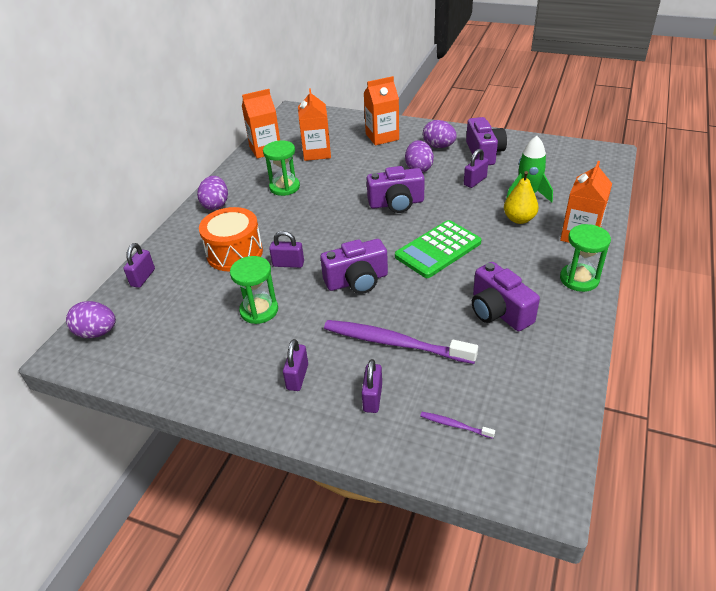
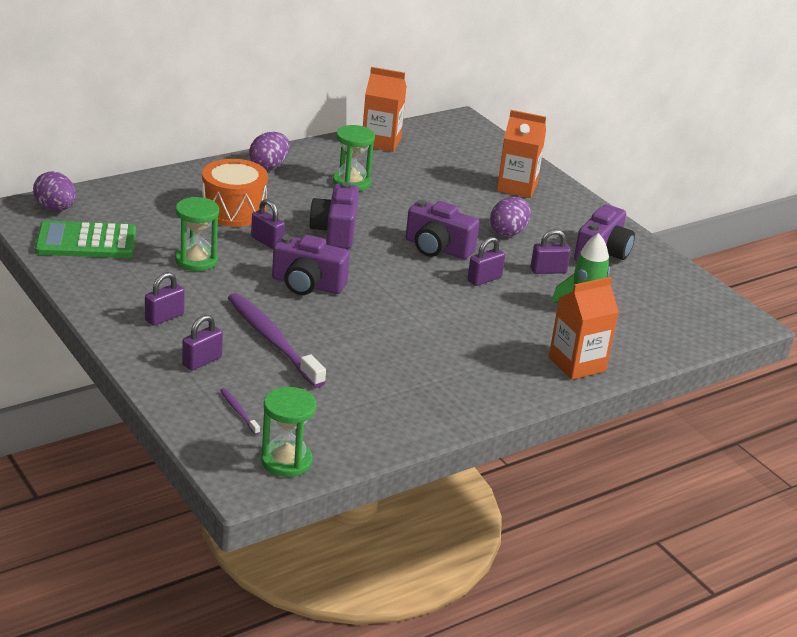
camera: 30 degrees right, 10 degrees down
(143, 277) = (136, 189): purple padlock -> purple padlock (484, 279)
(316, 153) = (427, 169): orange carton -> none
(438, 249) = (417, 301): green calculator -> green calculator (86, 242)
(439, 146) = (563, 224): purple egg -> none
(498, 311) = (396, 370): purple camera -> purple camera (335, 232)
(519, 219) = (538, 321): yellow pear -> none
(579, 279) = (512, 391): green hourglass -> green hourglass (286, 461)

